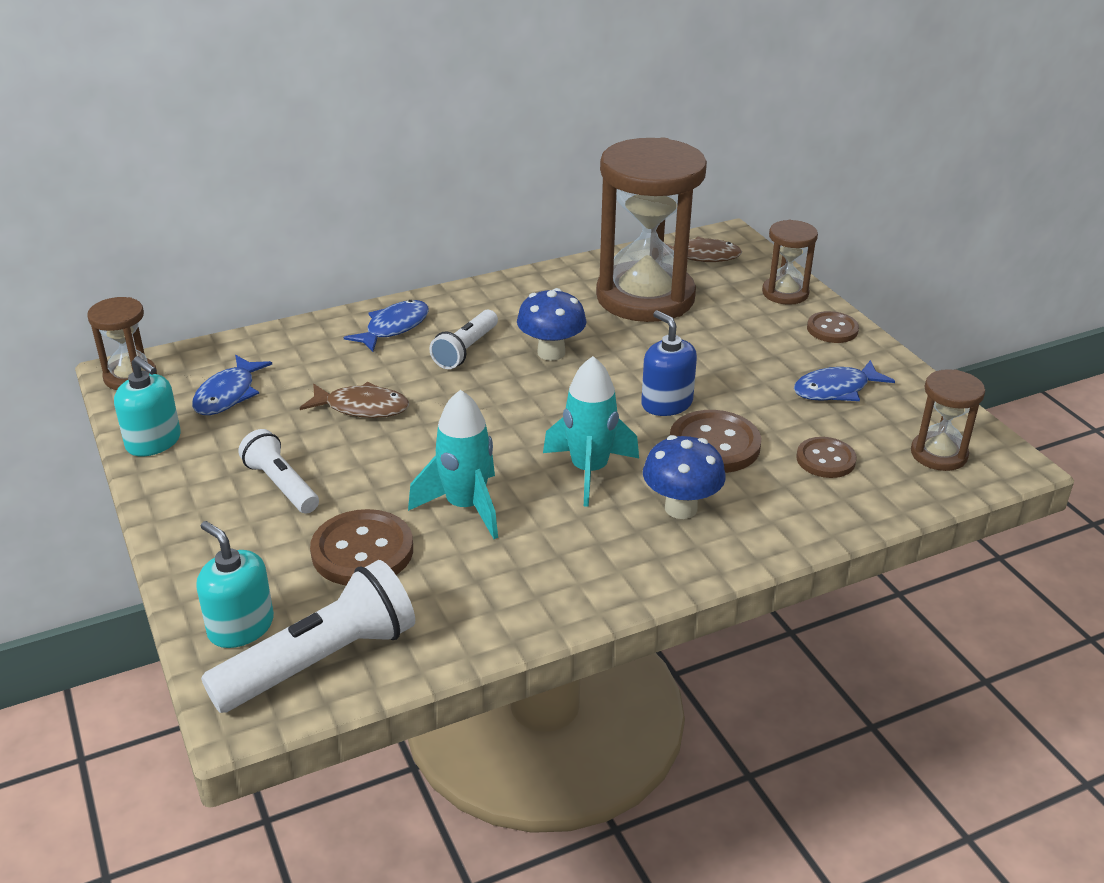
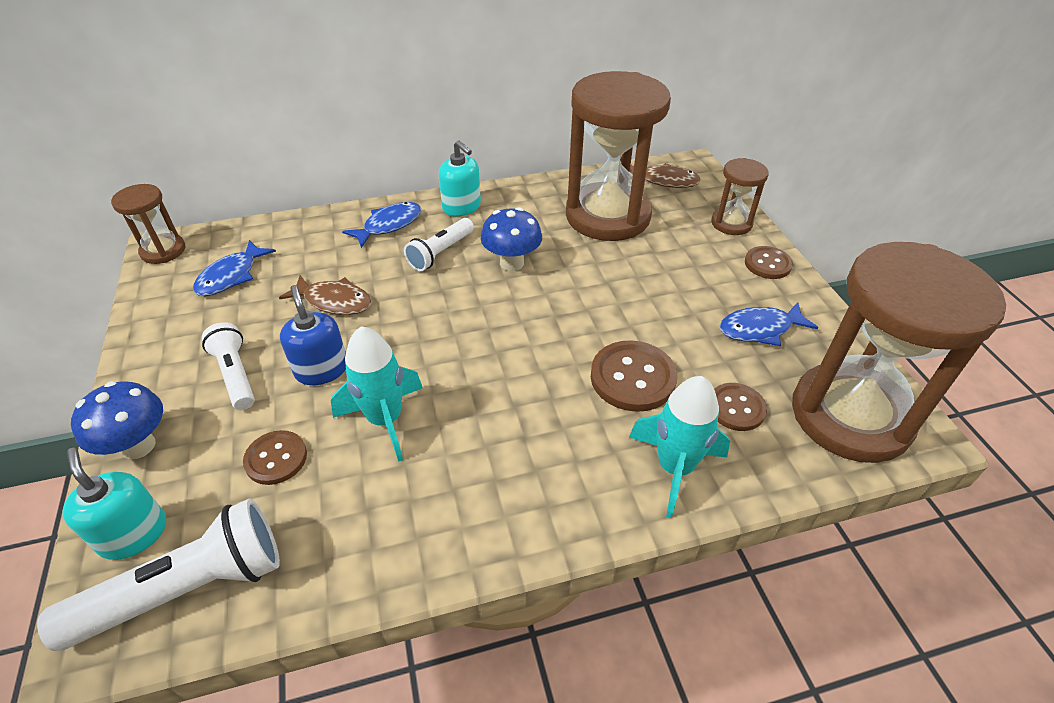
camera: 10 degrees right, 10 degrees up
(154, 442) = (152, 317): turquoise soap dispenser -> turquoise soap dispenser (462, 207)
(362, 551) = (276, 458): brown button -> brown button, size x0.63
(589, 471) = (509, 393): turquoise rocket -> turquoise rocket (674, 468)
(666, 403) = (599, 327): blue soap dispenser -> blue soap dispenser (321, 369)
(681, 508) = (583, 448): blue mushroom -> blue mushroom (138, 446)
(938, 454) = (850, 415): brown hourglass -> brown hourglass, size x2.12

